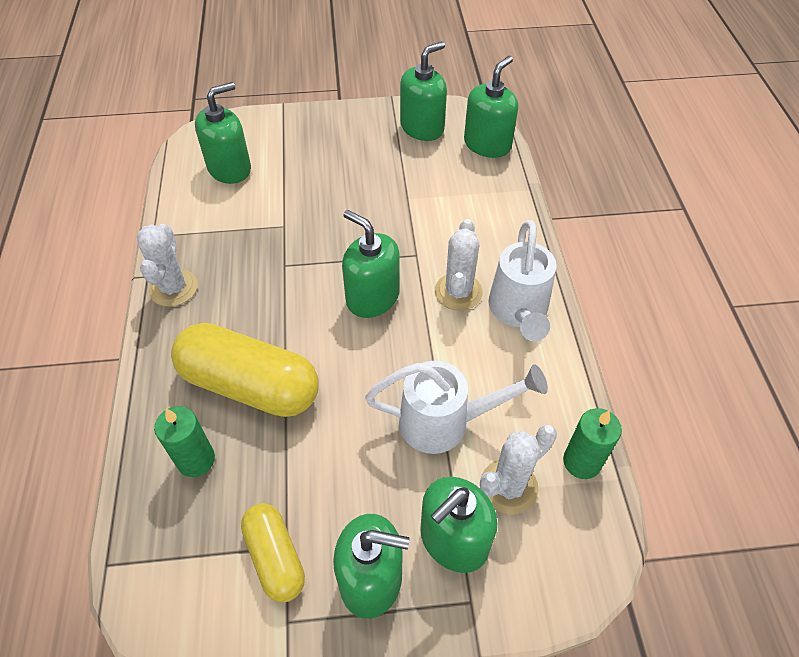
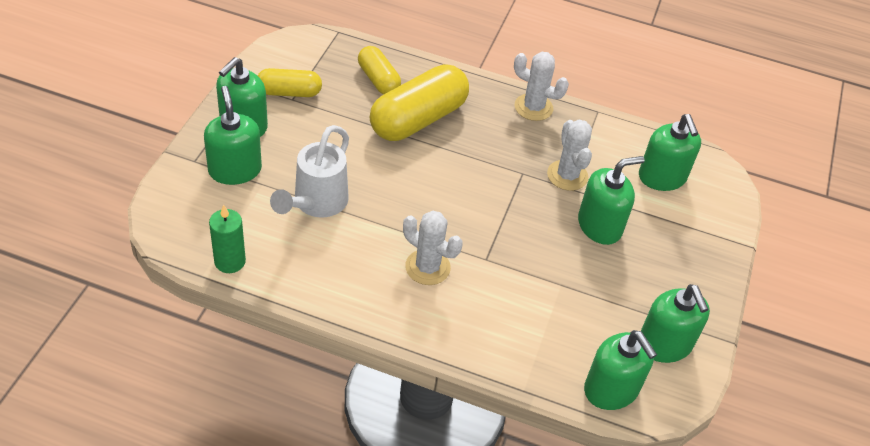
camera: 110 degrees right, 5 degrees down
(196, 460) = (378, 80): green candle -> yellow capsule
(372, 297) = (456, 211): green soap dispenser -> green soap dispenser (599, 226)
(508, 487) = (245, 213): white cactus -> white cactus (567, 175)
(518, 312) = (380, 296): white watering can -> none

